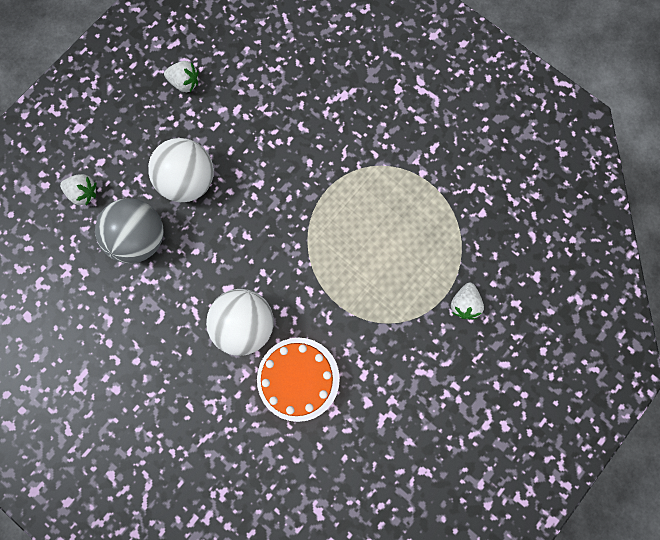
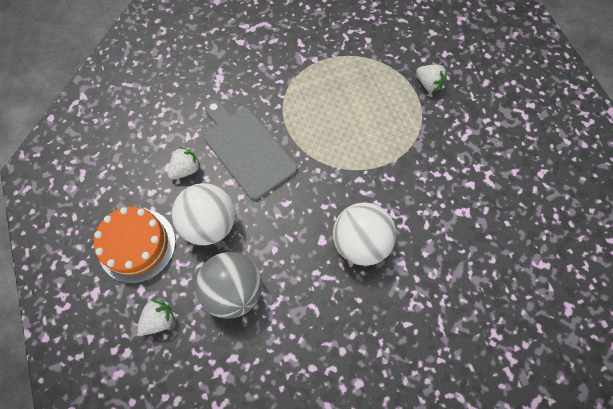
camera: 60 degrees left, 10 degrees down
(185, 83) = (123, 183): white strawberry -> white strawberry (186, 169)
(280, 168) = (247, 149): none -> grey cutting board
(298, 379) = (427, 224): orange cake -> orange cake (137, 245)

